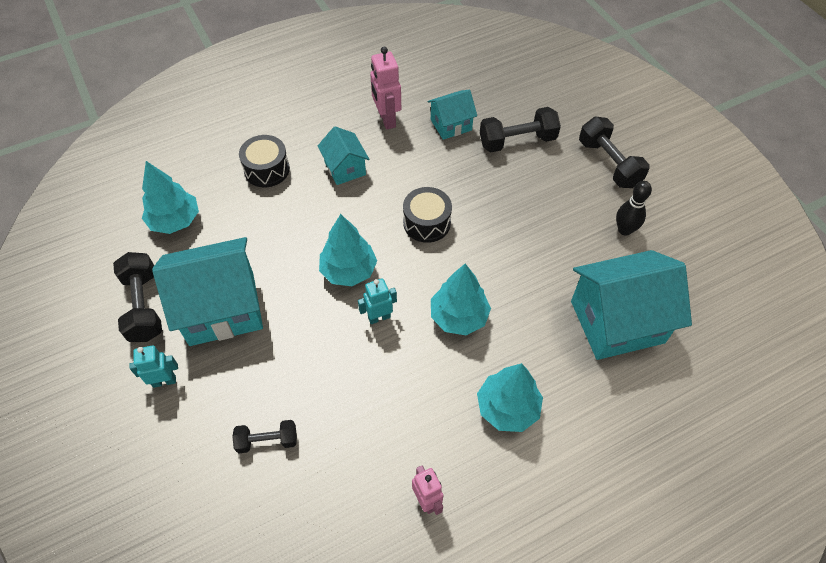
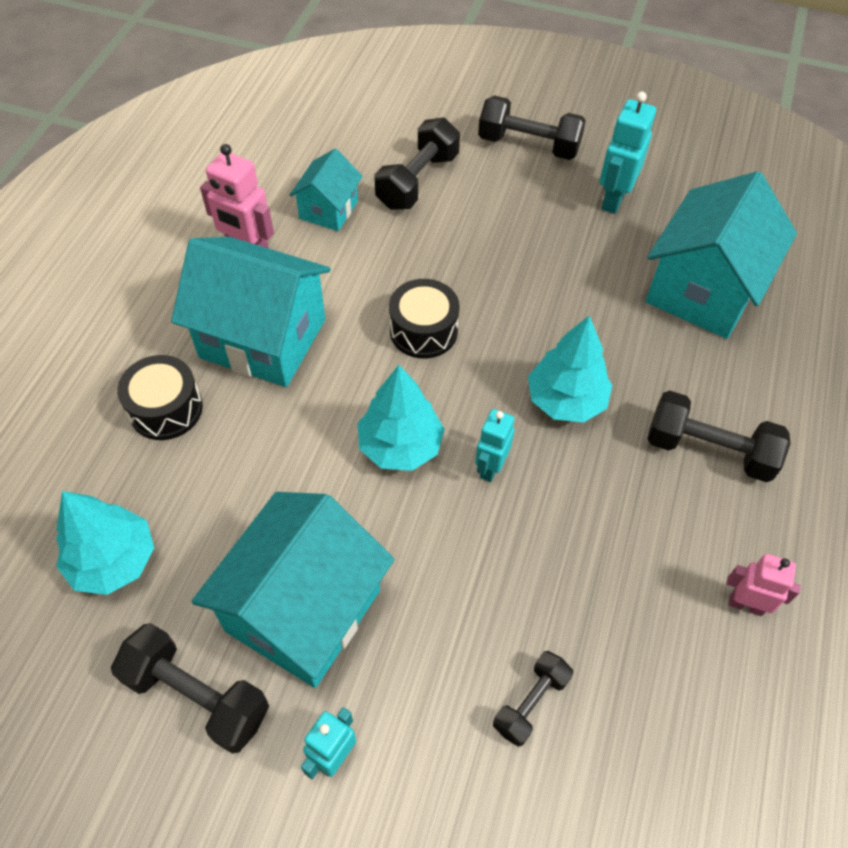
camera: 45 degrees left, 0 degrees up
(345, 168) = (263, 338): turquoise house -> turquoise house, size x1.89
(507, 408) = (709, 450): turquoise tree -> black dumbbell
(624, 230) = (613, 199): black bowling pin -> turquoise robot

